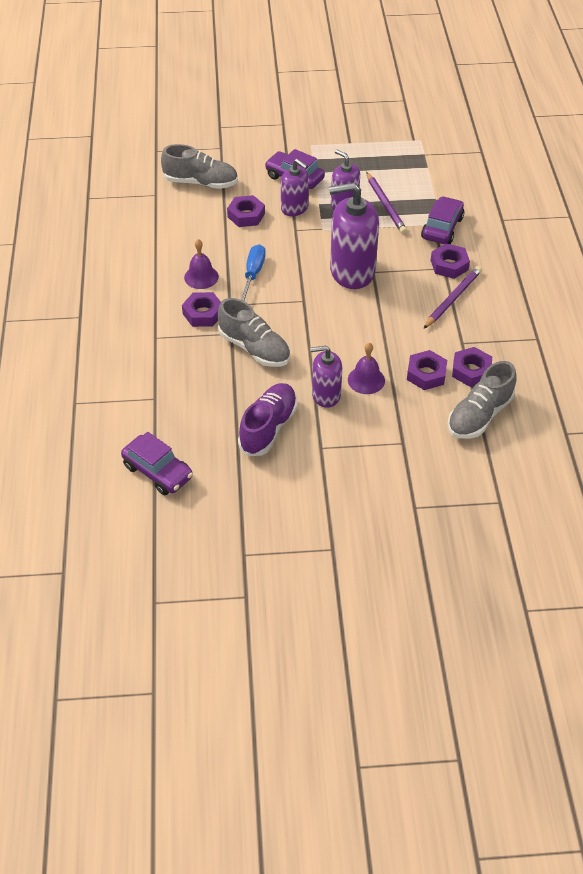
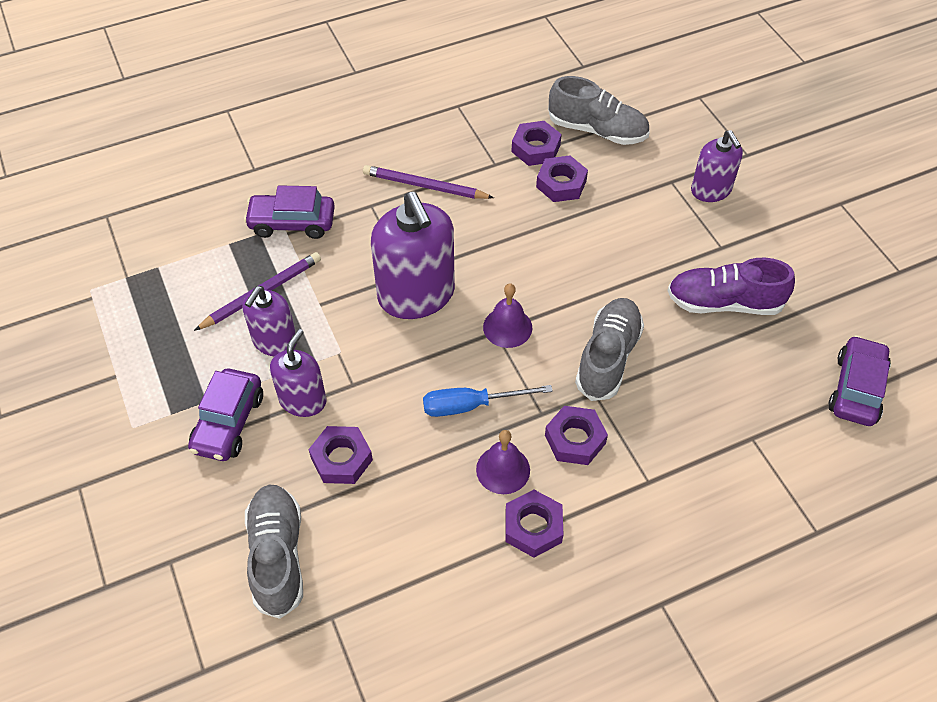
camera: 110 degrees left, 5 degrees up
(326, 395) = (643, 263): purple soap dispenser -> purple soap dispenser (711, 190)
(366, 380) = (599, 233): purple bell -> purple bell (507, 327)
(449, 265) = (363, 201): purple nut -> purple nut (533, 527)

